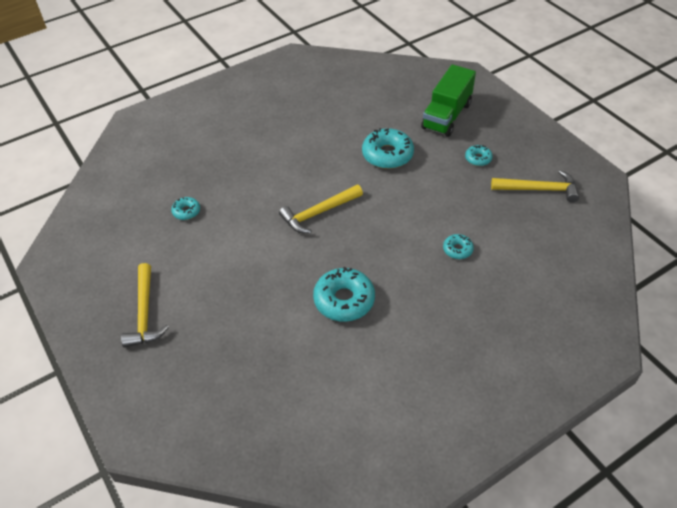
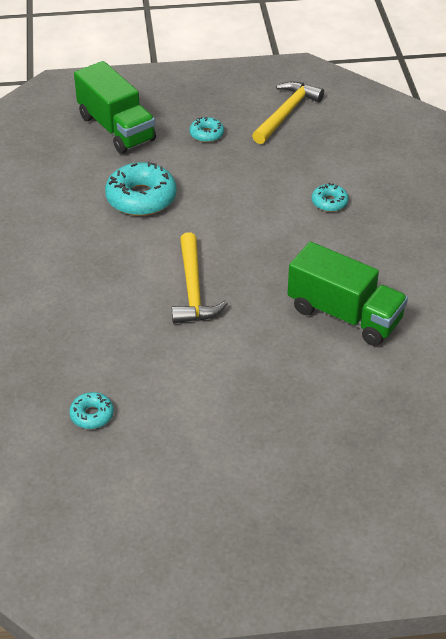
camera: 65 degrees left, 5 degrees down
(145, 313) = (249, 508): yellow hammer -> none
(344, 300) = (344, 315): turquoise donut -> green truck

